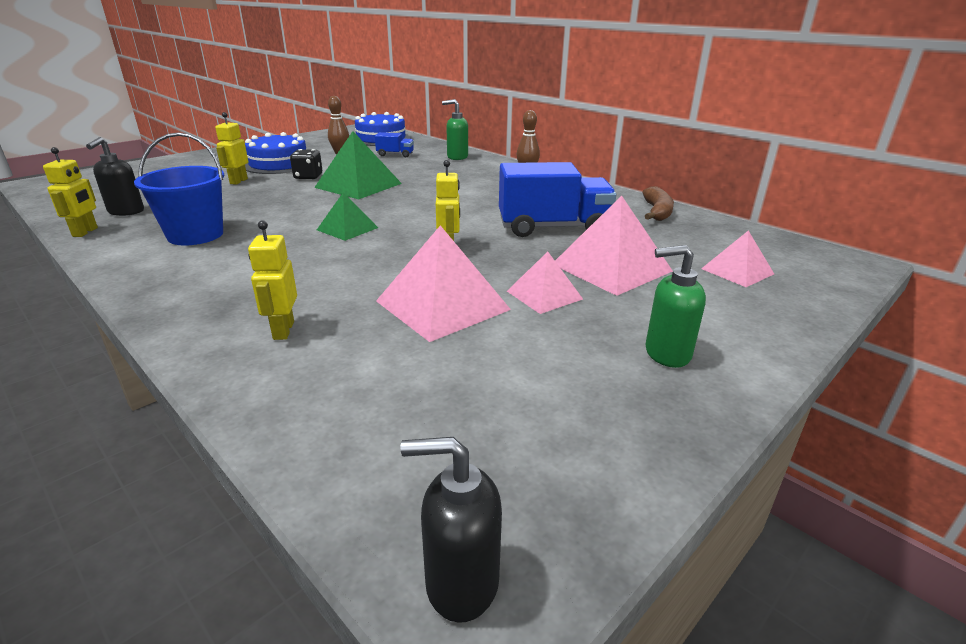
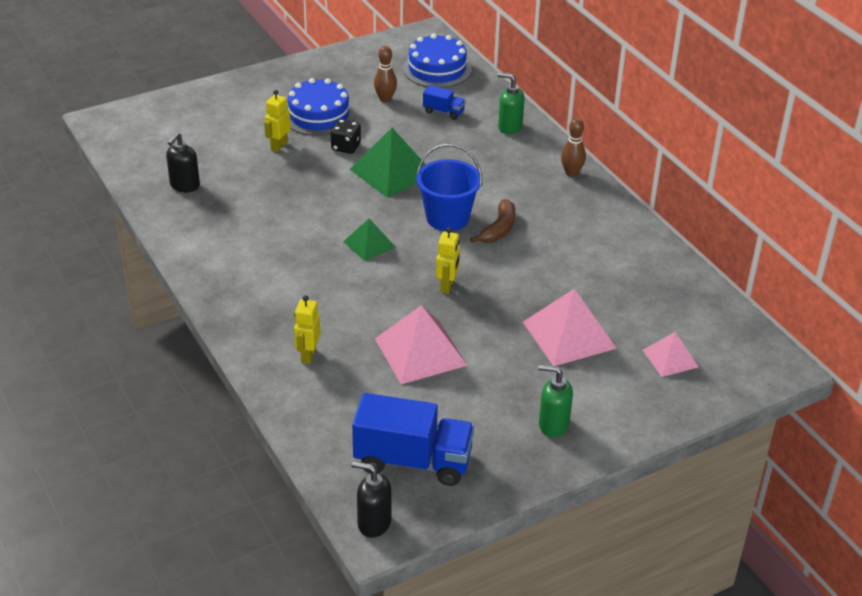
camera: 15 degrees right, 10 degrees up
(85, 232) = (158, 213): yellow robot -> none
(195, 235) = (245, 232): blue bucket -> blue bucket (447, 218)
(544, 295) = (499, 355): pink pyramid -> none
(553, 228) = (549, 274): blue truck -> blue truck (413, 461)
(657, 212) = (662, 266): brown banana -> brown banana (499, 229)

